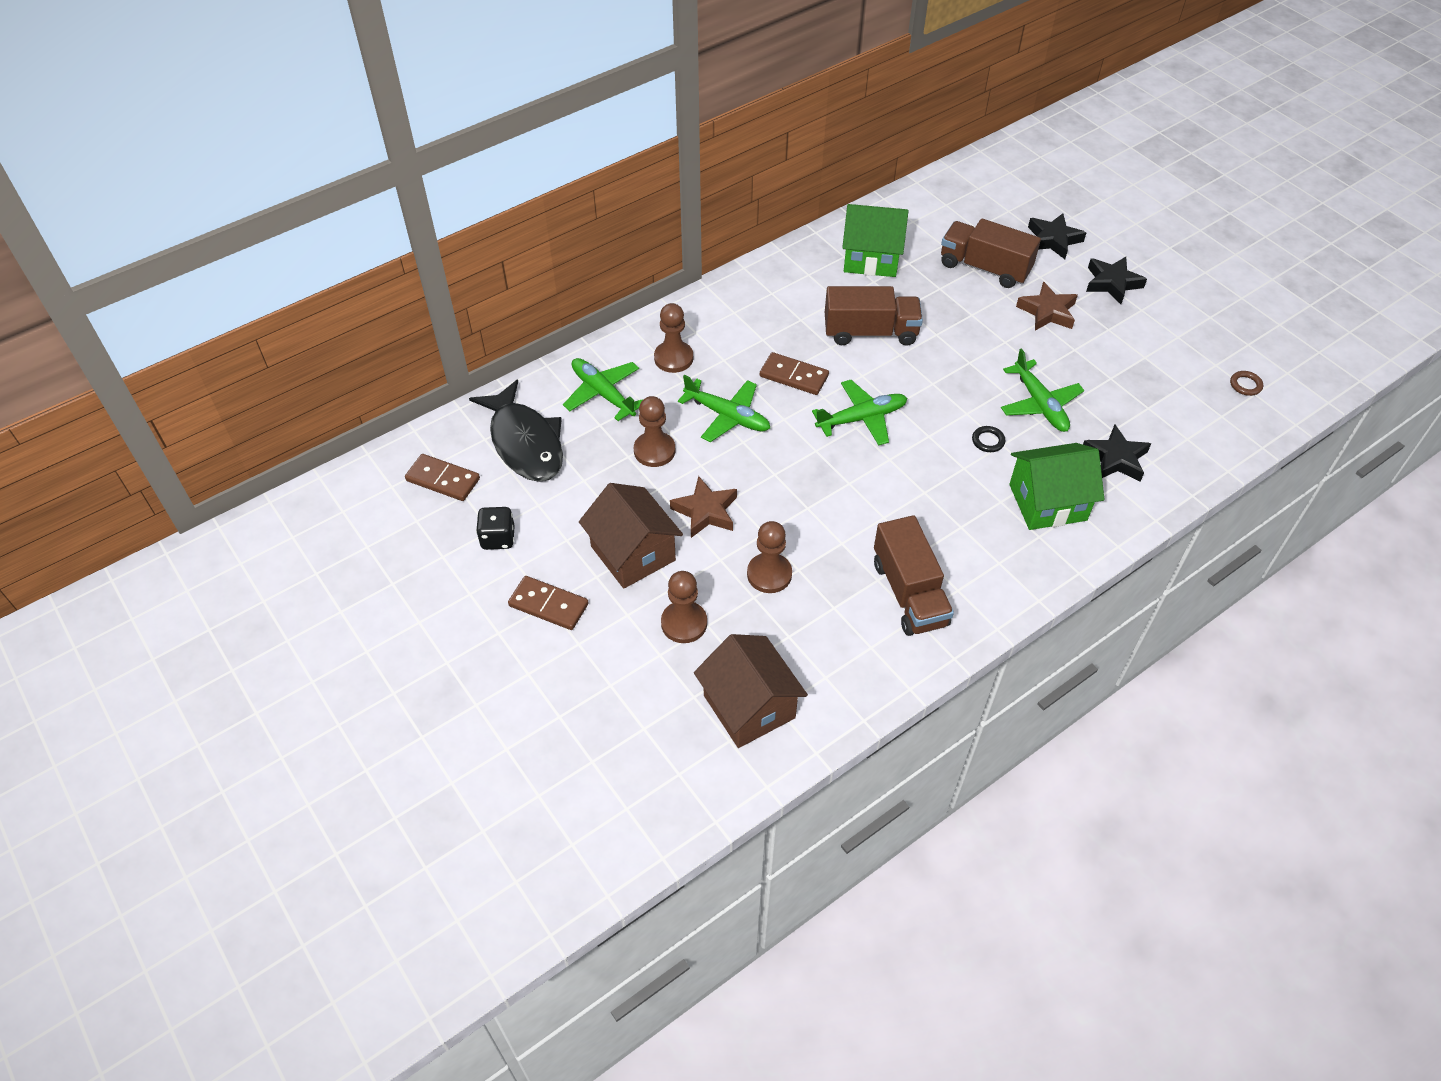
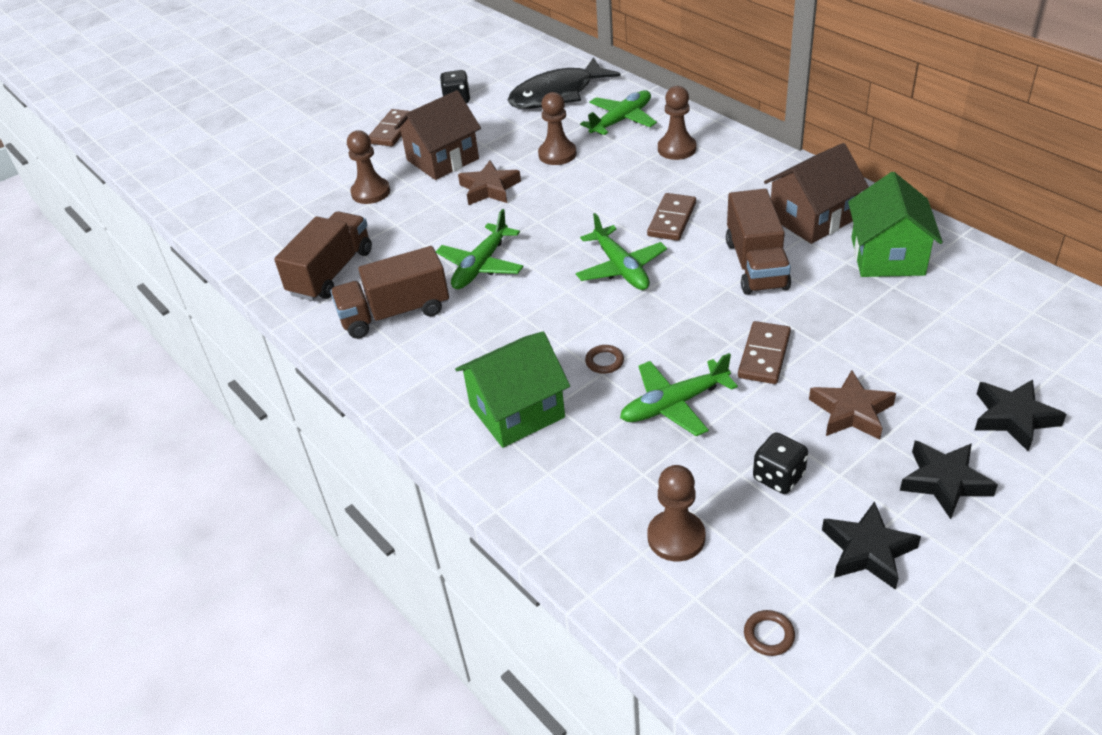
camera: 90 degrees right, 10 degrees down
(443, 480) = (513, 68): brown domino -> brown domino (764, 355)
(727, 416) = (607, 186): green plane -> green plane (481, 265)
(749, 706) = (286, 233): brown house -> brown house (811, 218)
(769, 574) = (419, 229): brown pawn -> brown pawn (676, 537)
(984, 268) = (915, 351): brown truck -> brown truck (331, 272)
(988, 441) = (604, 361): black ring -> brown ring
(1047, 502) = (517, 411): green house -> green house turned 75 degrees clockwise
(1112, 359) = (778, 477): none -> black dice
(1115, 459) = (593, 474): black star -> black star (867, 551)

